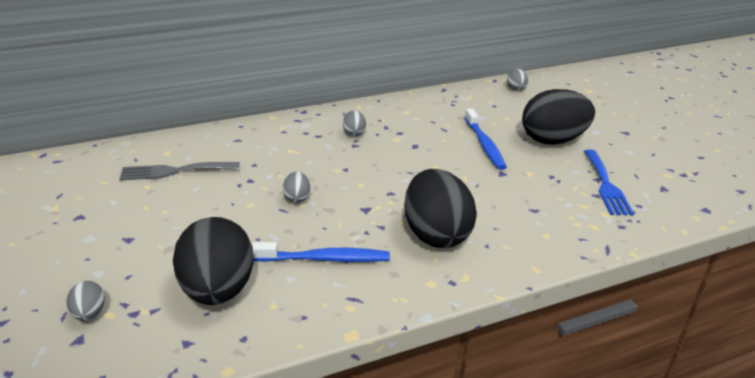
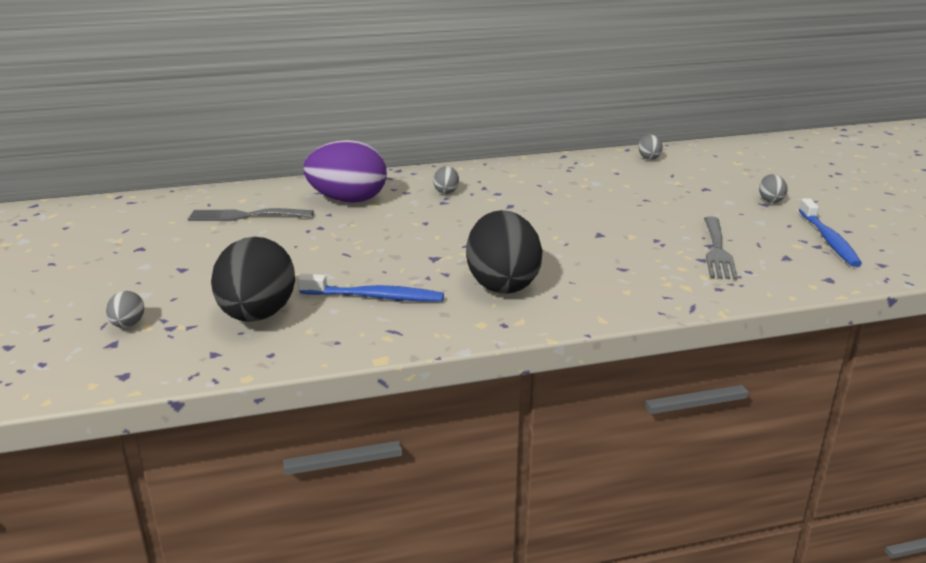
camera: 10 degrees right, 5 degrees down
(267, 147) = (348, 200): none -> purple egg
(297, 198) = (364, 244): grey egg -> grey egg (770, 200)
(484, 145) = (590, 208): blue toothbrush -> blue toothbrush (828, 240)
(553, 140) = (672, 207): black egg -> none
(606, 185) = (717, 251): blue fork -> grey fork

